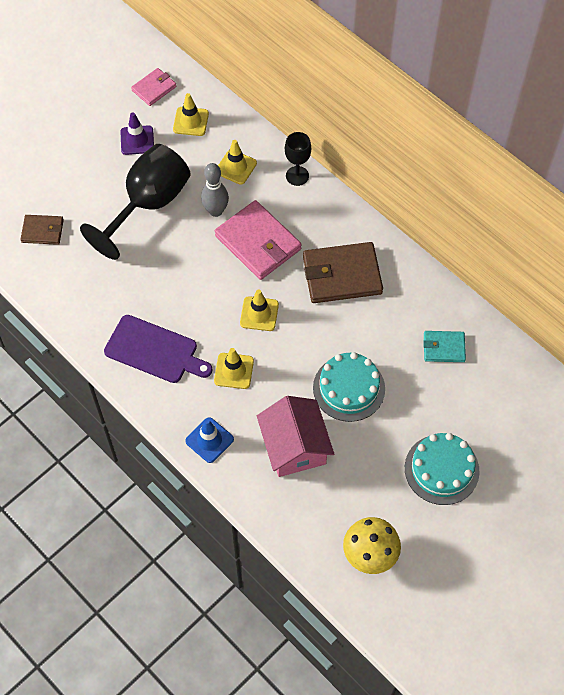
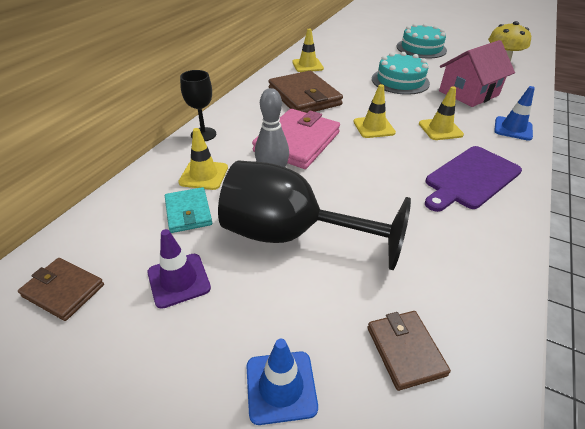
camera: 110 degrees left, 20 degrees down
(52, 172) = (281, 386): none -> blue traffic cone
(154, 88) = (63, 290): pink wallet -> brown wallet
(155, 350) = (470, 178): purple cutting board -> purple cutting board turned 135 degrees counterclockwise
(191, 121) = (134, 230): yellow traffic cone -> yellow traffic cone (307, 65)
(444, 348) = (336, 56): turquoise wallet -> turquoise wallet (188, 212)

